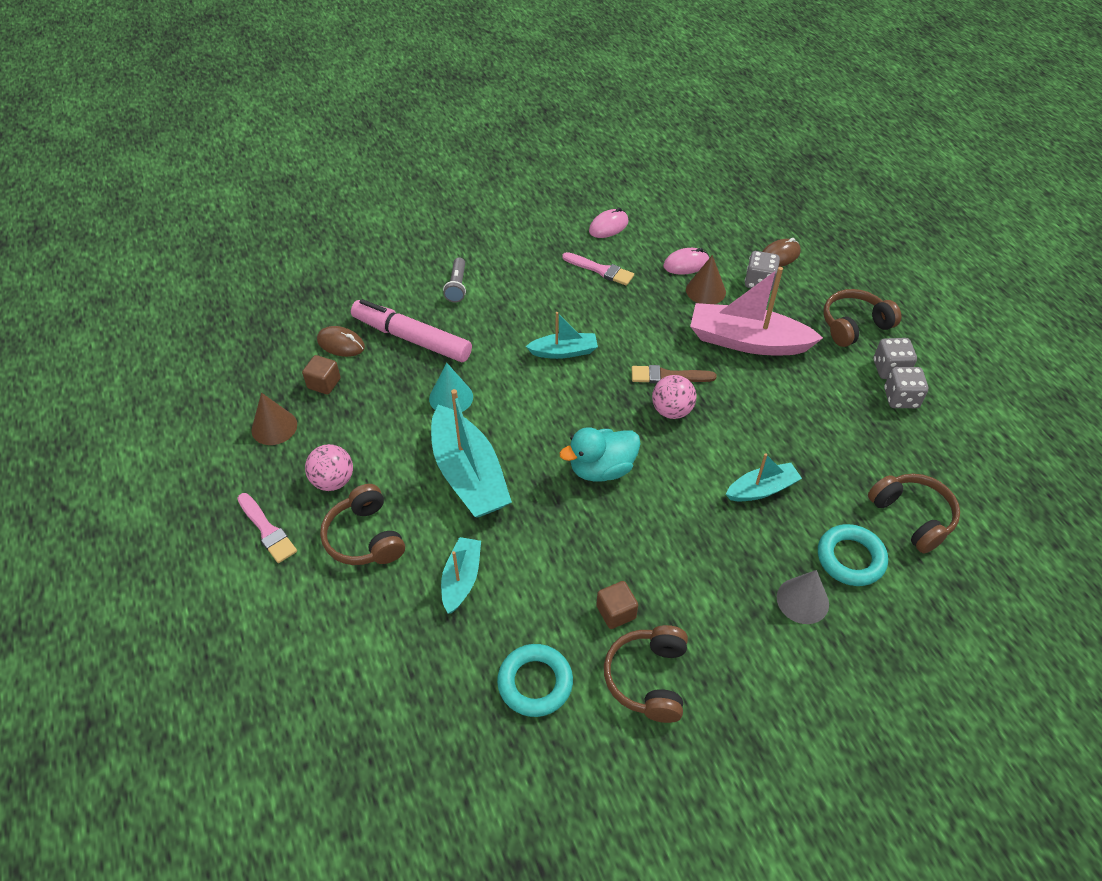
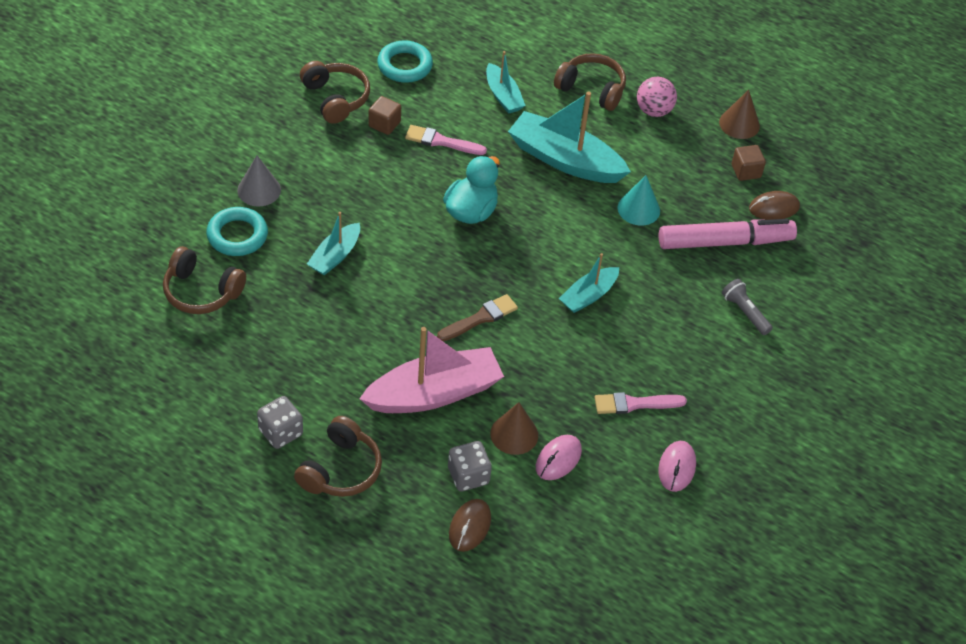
camera: 140 degrees right, 0 degrees up
(267, 530) = (659, 64): pink brush -> pink brush (442, 141)
(672, 411) = (453, 287): pink ball -> none
(901, 398) = (256, 403): grey dice -> none

